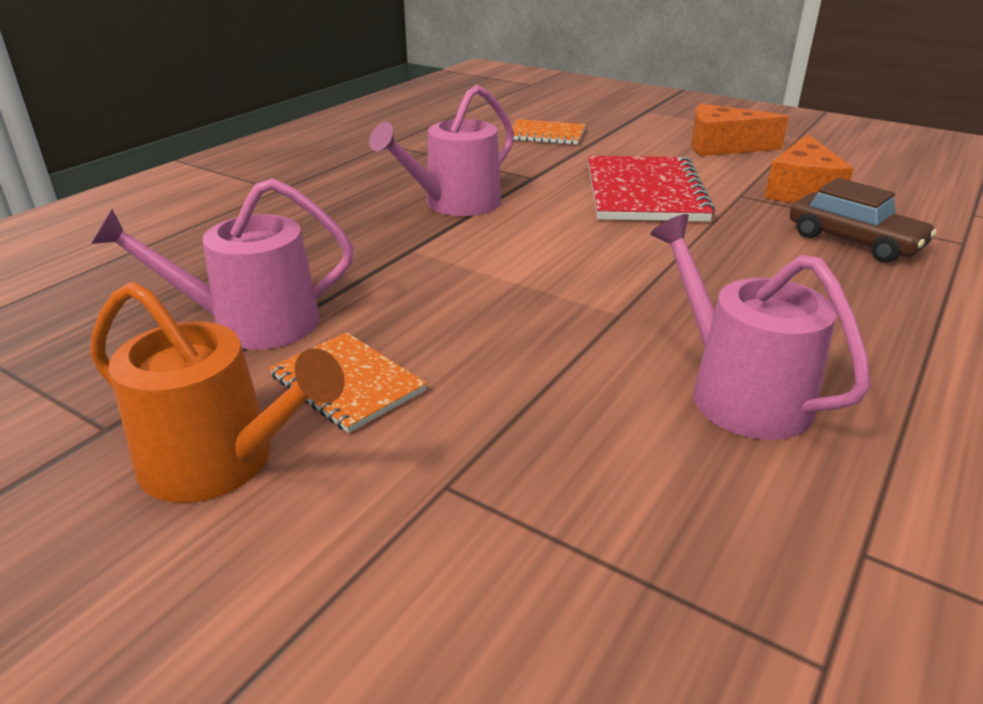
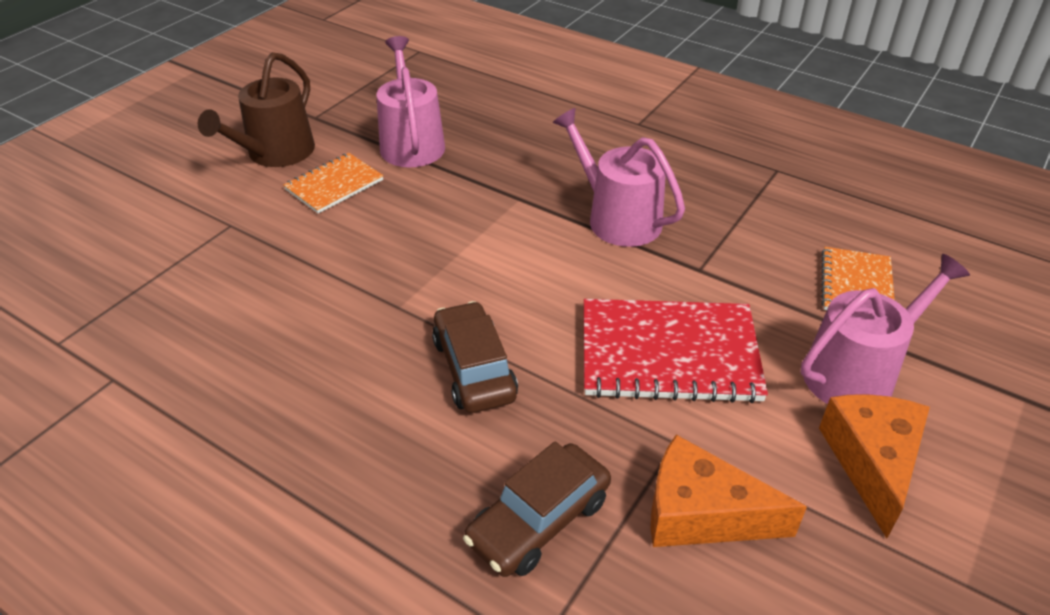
camera: 90 degrees right, 10 degrees up
(220, 462) = (276, 153): orange watering can -> brown watering can
(700, 269) = (474, 369): none -> brown car
(739, 392) = (276, 356): pink watering can -> pink watering can (856, 373)

